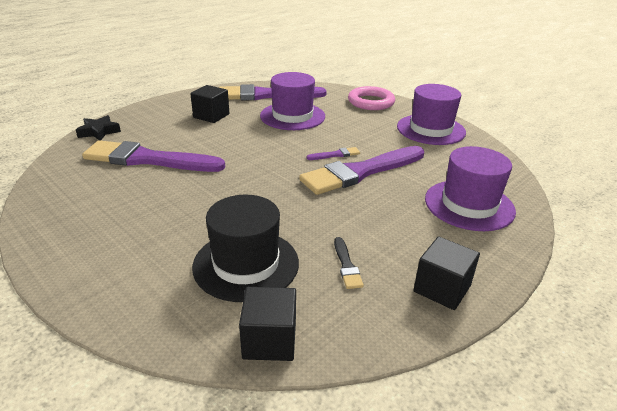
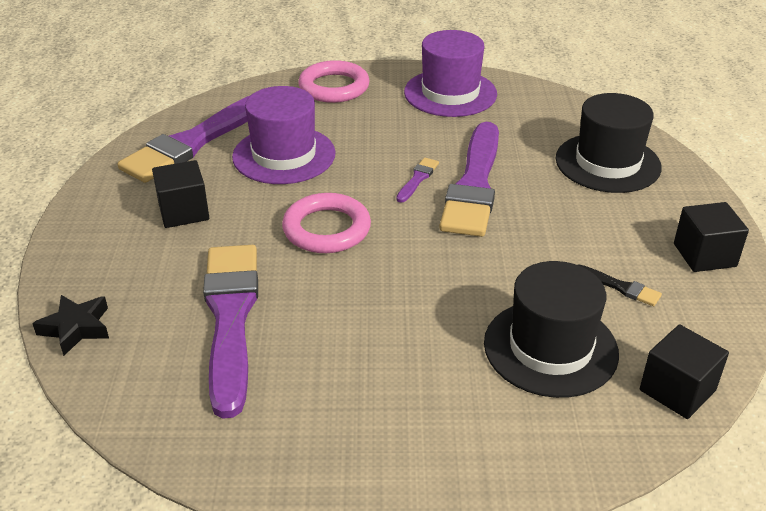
camera: 45 degrees left, 5 degrees up
(148, 159) = (231, 318): purple brush -> purple brush turned 120 degrees clockwise
(251, 151) = (326, 229): none -> pink ring
(469, 205) = (607, 163): purple hat -> black hat

